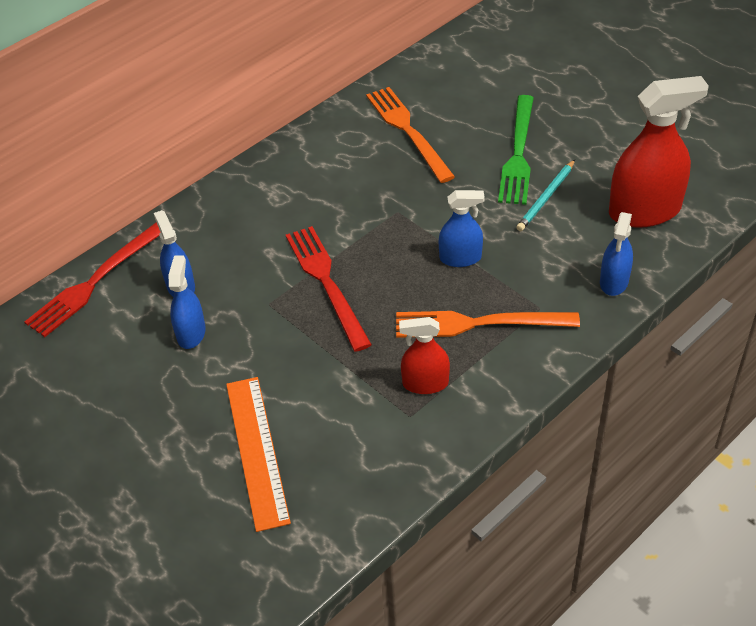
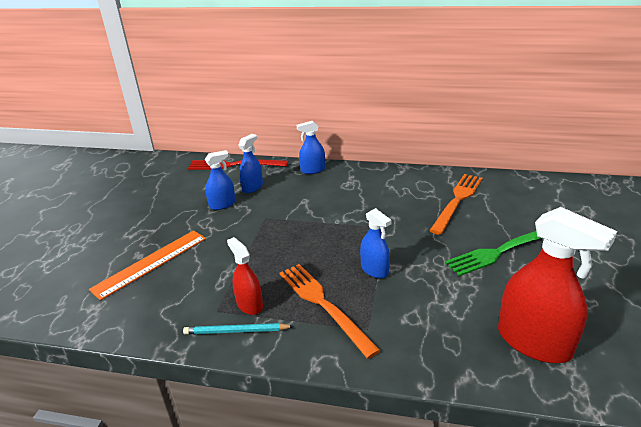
camera: 55 degrees right, 15 degrees down
(327, 283) = (299, 229): red fork -> none
(546, 198) = (477, 282): turquoise pencil -> turquoise pencil (236, 331)
(614, 281) = (436, 358): blue spray bottle -> blue spray bottle (313, 170)

